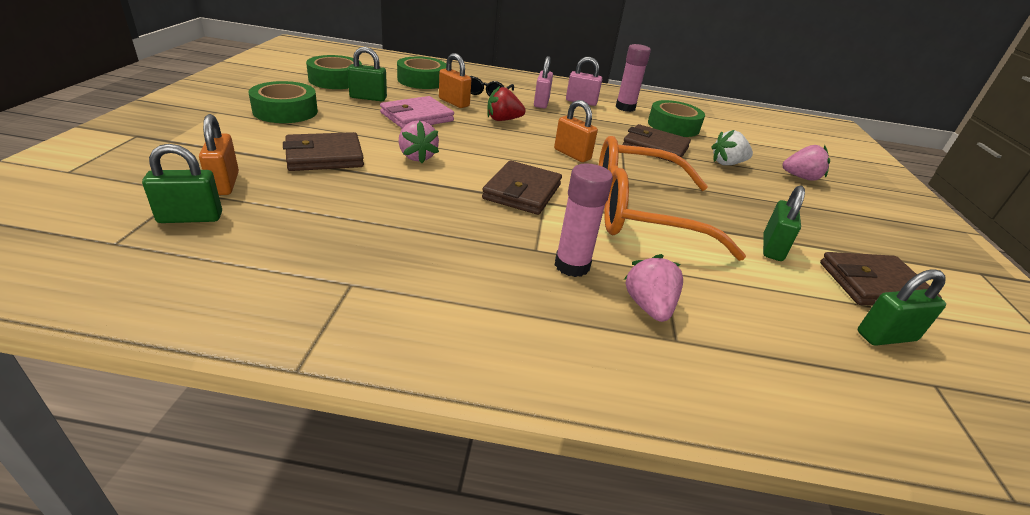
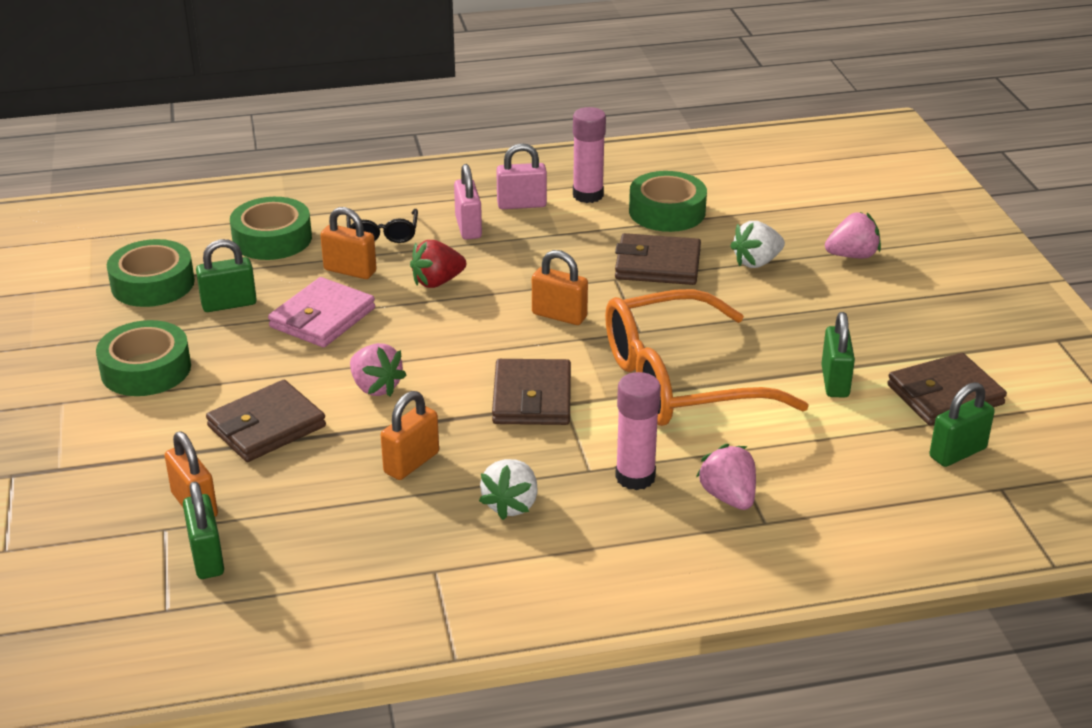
camera: 15 degrees left, 0 degrees up
(190, 218) = (207, 557): green padlock -> green padlock turned 75 degrees counterclockwise
(402, 204) = (411, 463): none -> orange padlock
(455, 254) = (511, 505): none -> white strawberry

